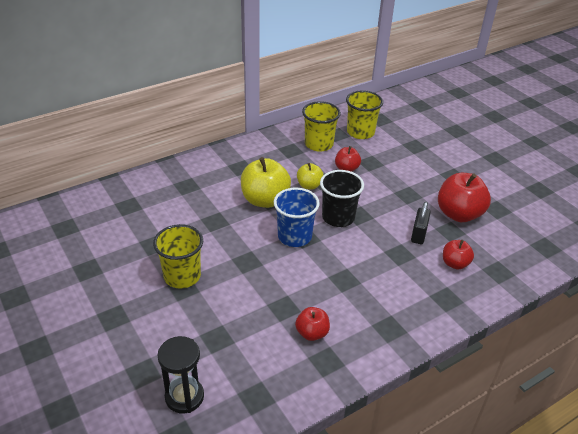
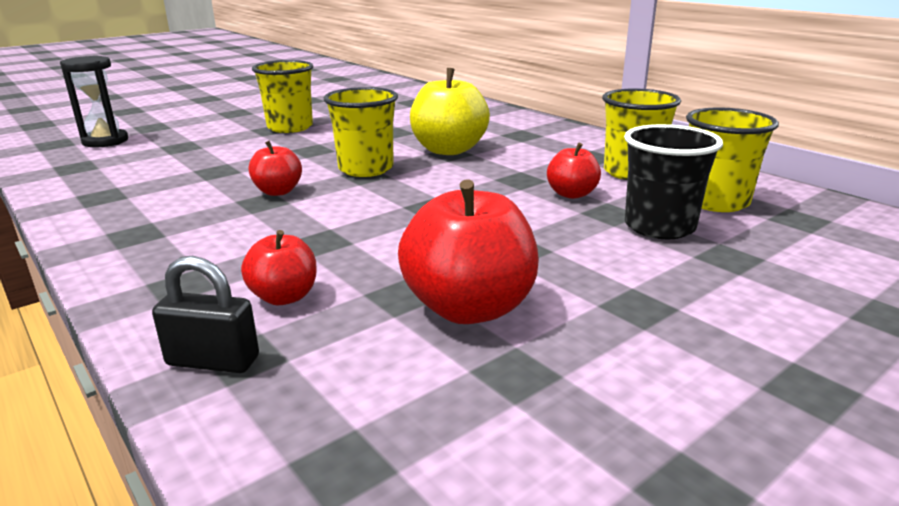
camera: 85 degrees right, 15 degrees down
(294, 236) = (366, 169): blue cup -> yellow cup
(309, 185) = (500, 171): yellow apple -> none
(312, 333) = (159, 186): red apple -> red apple (278, 191)
(338, 217) = (420, 192): black cup -> black cup (659, 227)
(418, 234) = (382, 259): black padlock -> black padlock (213, 361)

